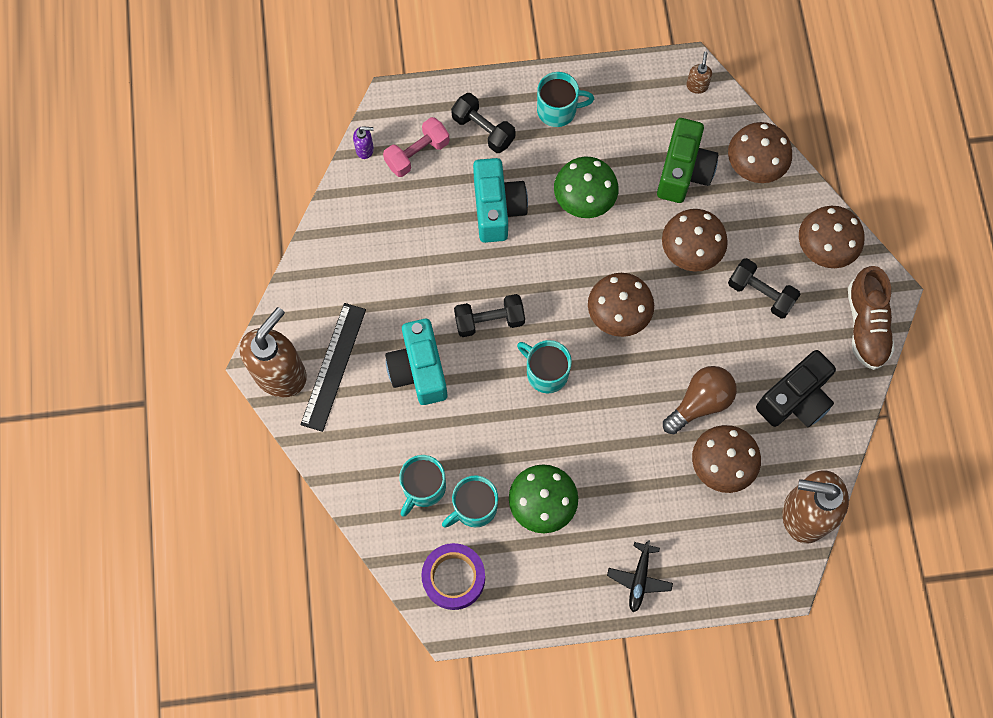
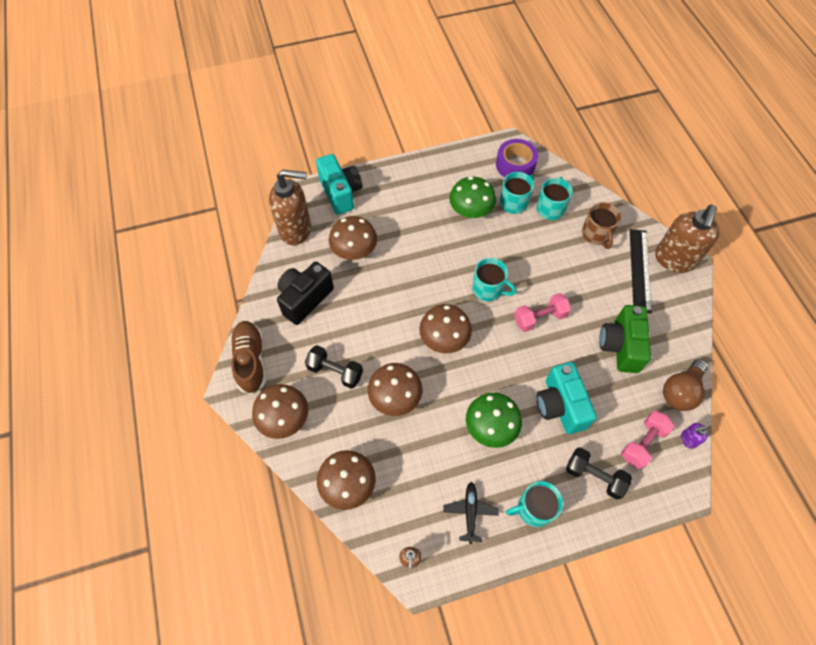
camera: 170 degrees right, 10 degrees down
(372, 431) = (596, 234): none -> brown mug
(419, 370) = (579, 277): turquoise camera -> turquoise camera (341, 193)
(489, 321) = (539, 318): black dumbbell -> pink dumbbell
(639, 579) = (400, 180): black plane -> black plane (470, 512)
(683, 172) = (410, 467): green camera -> green camera (620, 346)
(700, 402) = (374, 286): brown light bulb -> brown light bulb (680, 391)

